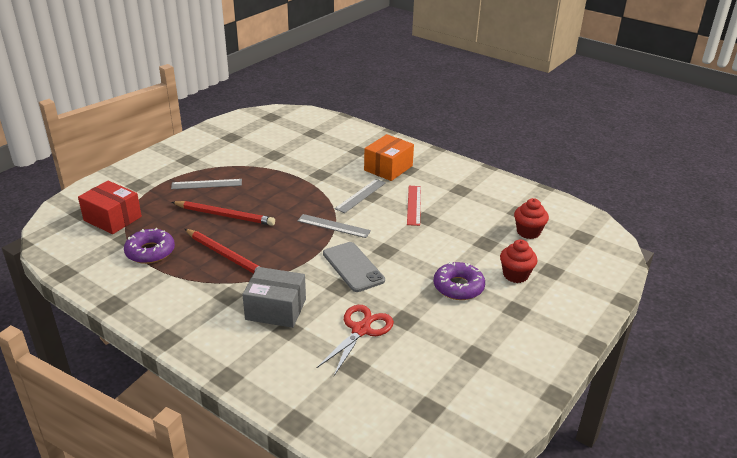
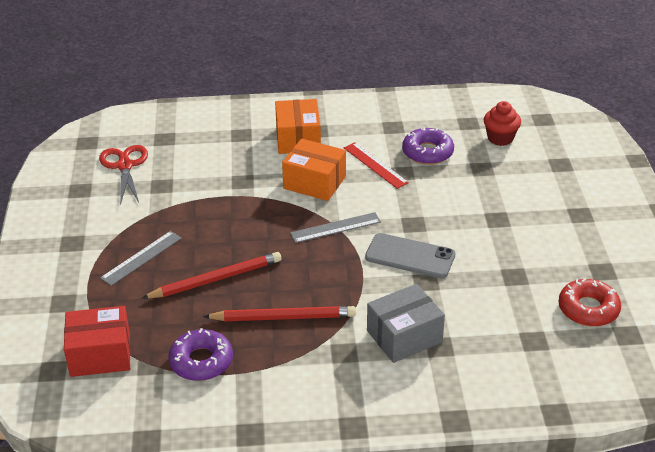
camera: 40 degrees left, 5 degrees up
(360, 195) = (314, 182): grey ruler -> orange box
(361, 330) = (496, 307): red scissors -> red scissors (124, 166)
(425, 373) = (588, 309): none -> red donut
(458, 287) = (515, 221): purple donut -> purple donut (427, 152)
(515, 275) = (541, 184): red cupcake -> none

